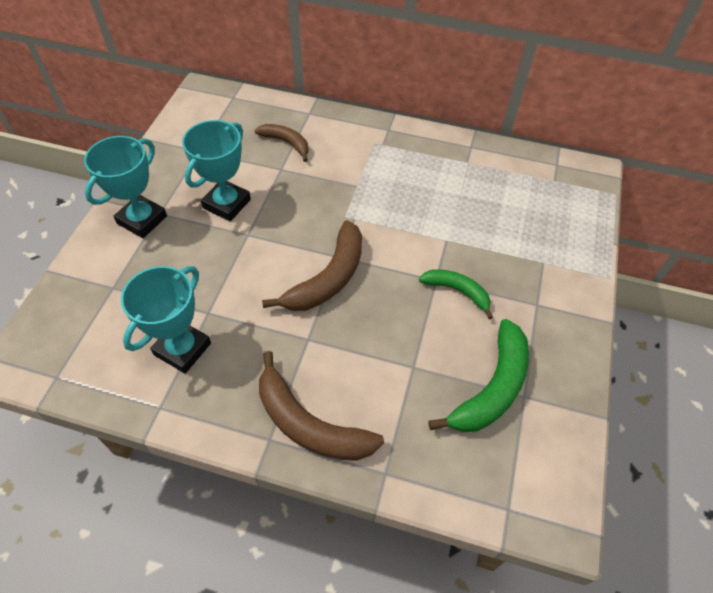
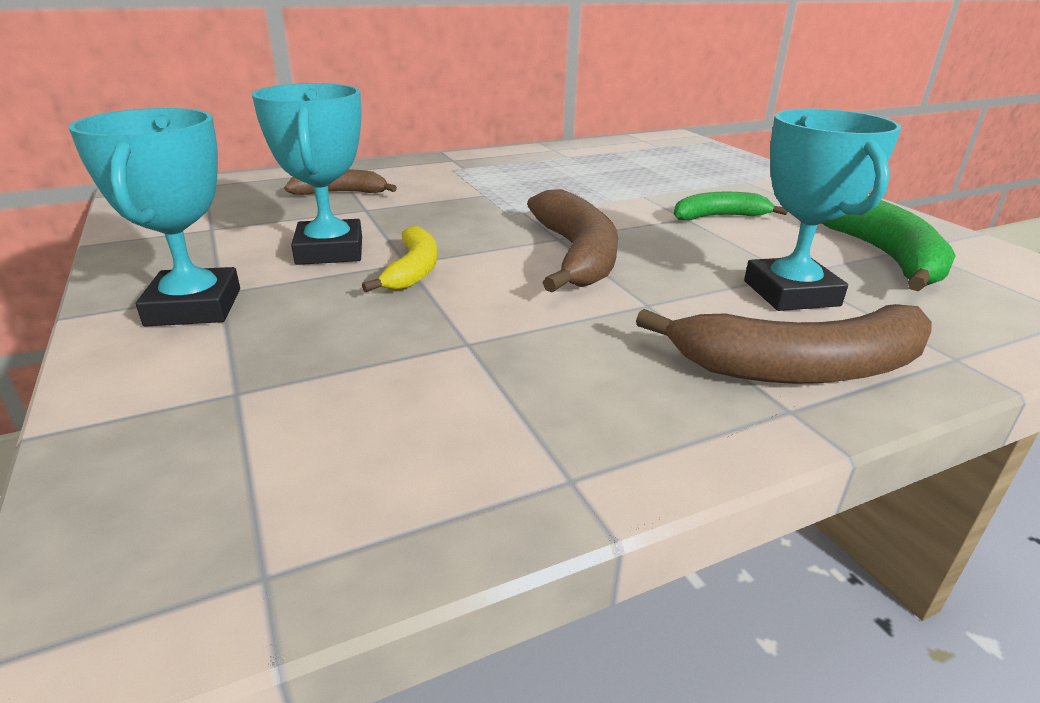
camera: 40 degrees left, 25 degrees down
(182, 349) = (490, 394): turquoise trophy -> turquoise trophy (791, 293)
(244, 243) = (413, 270): none -> yellow banana

